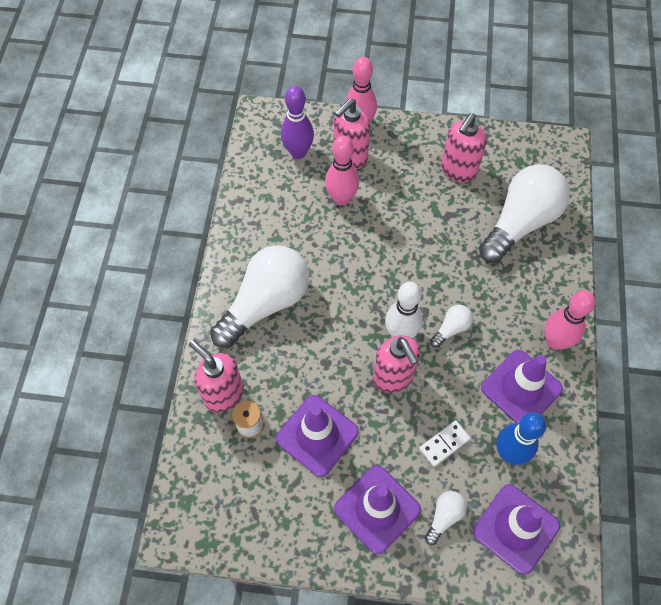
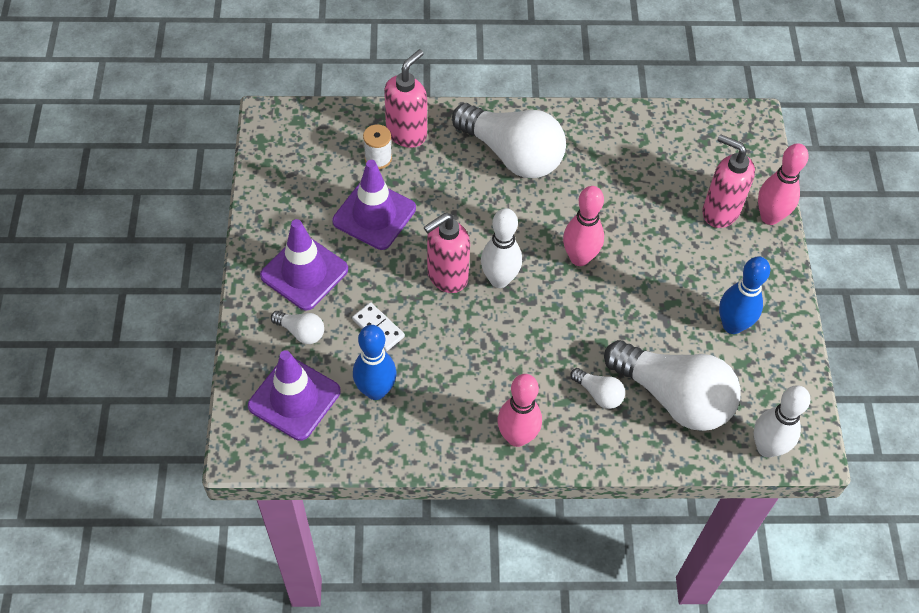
camera: 80 degrees right, 5 degrees down
(298, 152) = (712, 161): purple bowling pin -> none
(341, 198) = (659, 208): pink bowling pin -> pink bowling pin (579, 258)
(451, 329) = (514, 328): white light bulb -> white light bulb (598, 393)
(458, 170) = (732, 325): pink soap dispenser -> blue bowling pin
(521, 388) = (452, 401): purple traffic cone -> none
(564, 171) = (767, 447): none -> white bowling pin

